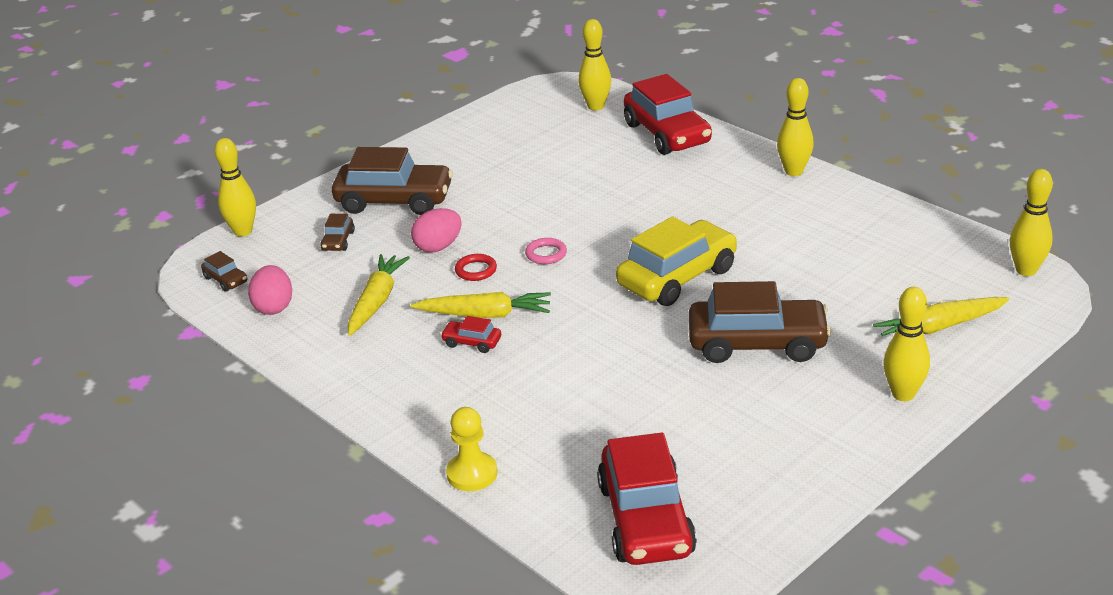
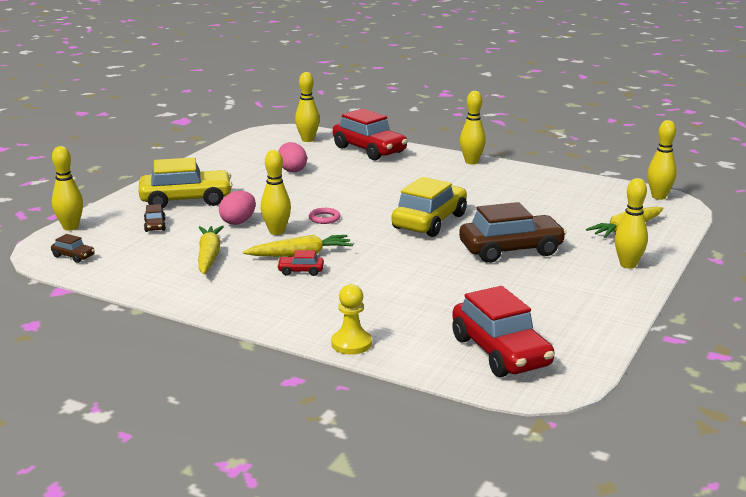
camera: 20 degrees left, 10 degrees down
(274, 307) = (125, 267): pink egg -> pink egg (292, 170)
(394, 201) = (186, 200): brown car -> yellow car
(476, 270) = (276, 232): red ring -> yellow bowling pin

